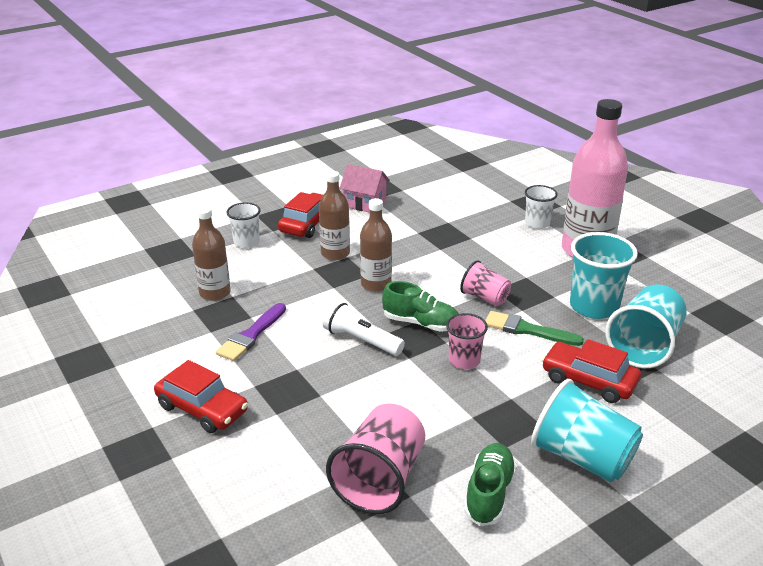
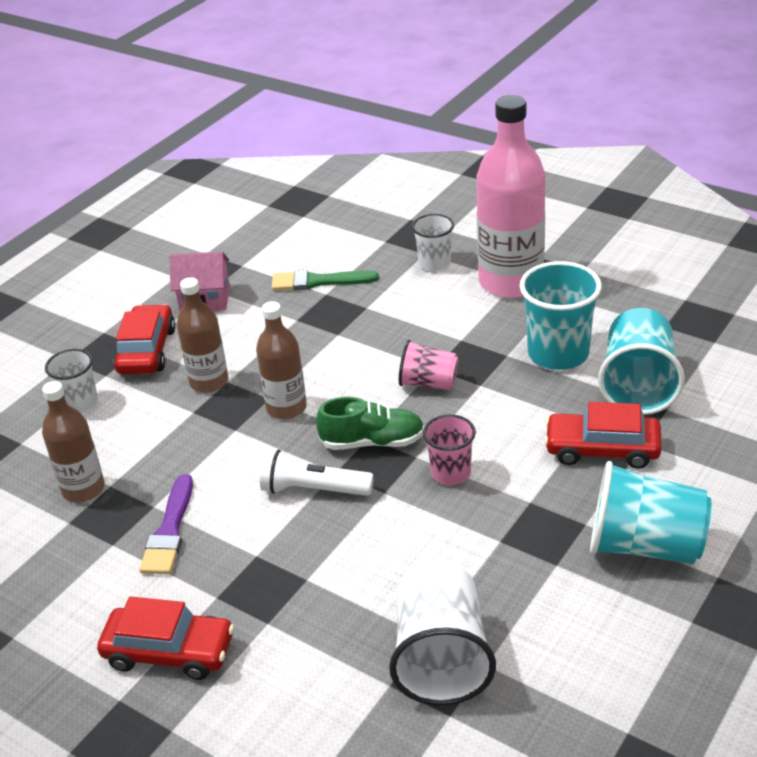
camera: 20 degrees left, 5 degrees up
(380, 480) = (441, 658): pink cup -> white cup
(489, 493) = (570, 627): green shoe -> none
(527, 330) = (500, 409): green brush -> green brush (318, 281)

